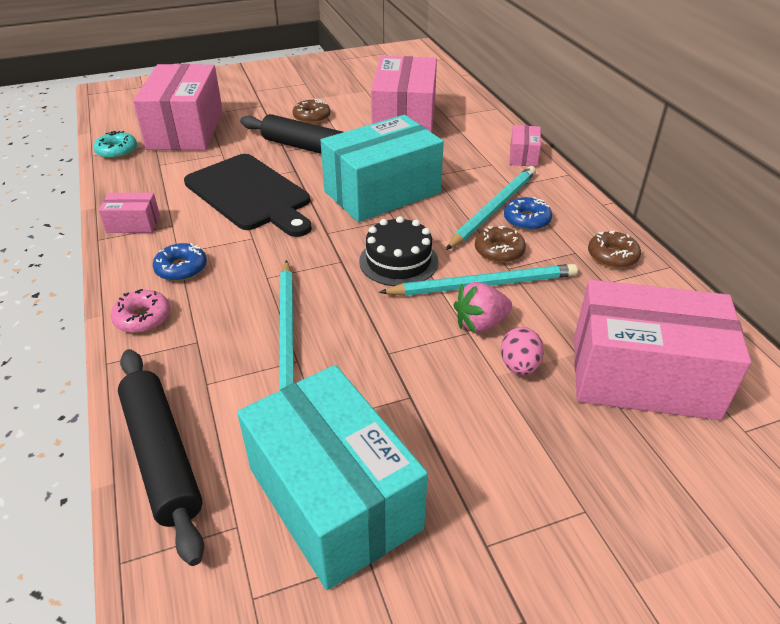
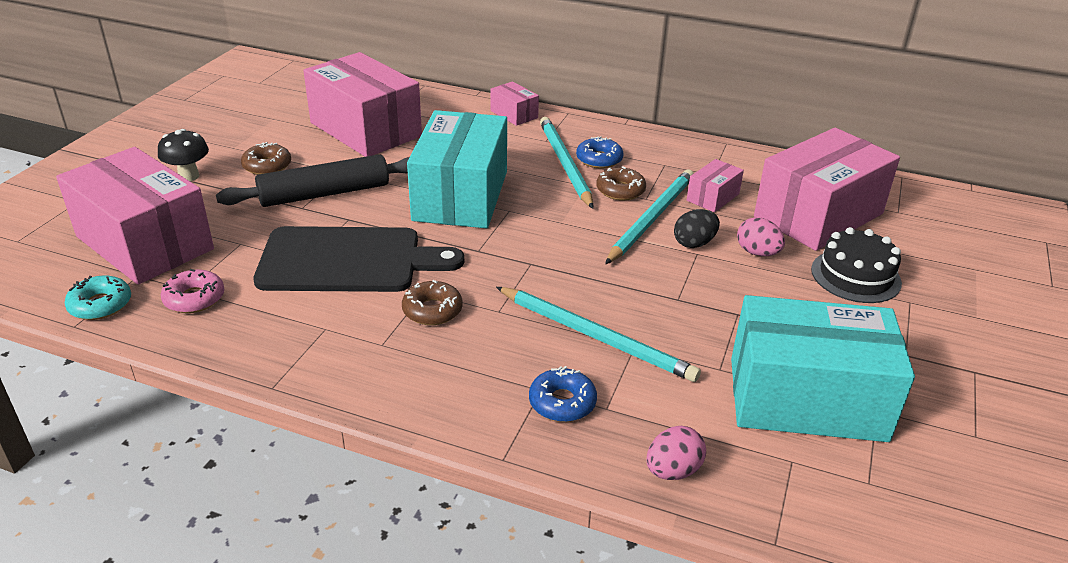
camera: 50 degrees left, 5 degrees down
(133, 224) = (281, 352): pink box -> pink box (713, 197)
(142, 318) = (461, 408): pink donut -> pink donut (194, 298)
(162, 456) = (672, 471): black rolling pin -> pink egg
(181, 268) = (412, 353): blue donut -> blue donut (562, 402)
(265, 104) = (189, 176): none -> black mushroom
(398, 261) = (570, 237): black cake -> black cake (855, 276)
(480, 324) = (694, 243): pink strawberry -> black egg
(612, 256) = (688, 154): brown donut -> brown donut (432, 310)

